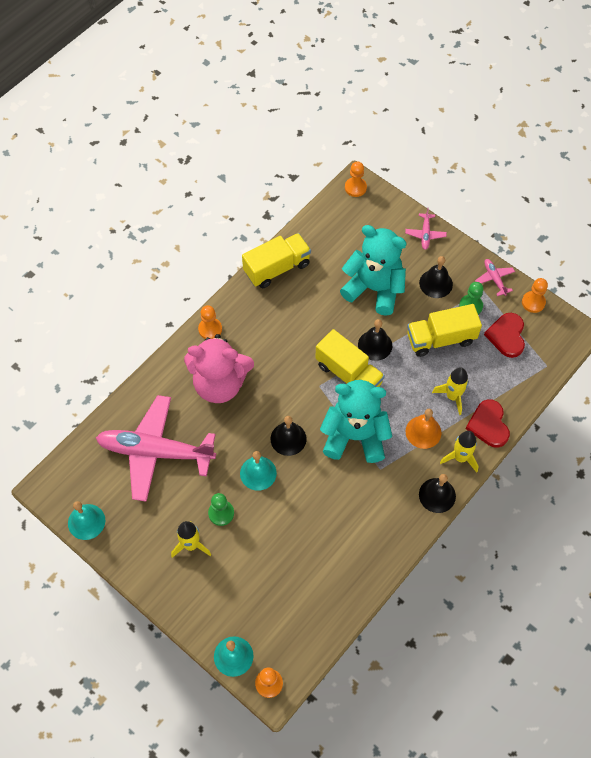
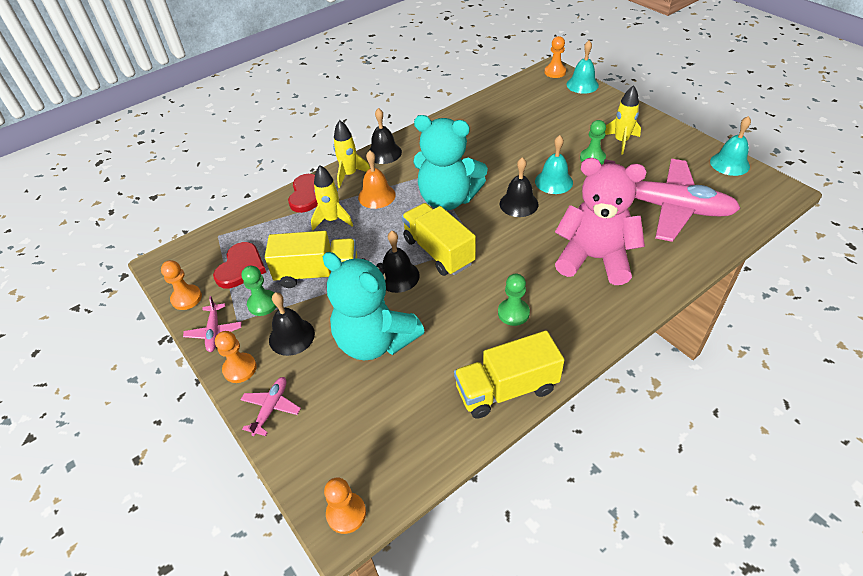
camera: 165 degrees left, 15 degrees down
(210, 329) = (608, 319): orange pawn -> orange pawn (240, 369)
(279, 325) = (513, 313): none -> green pawn

